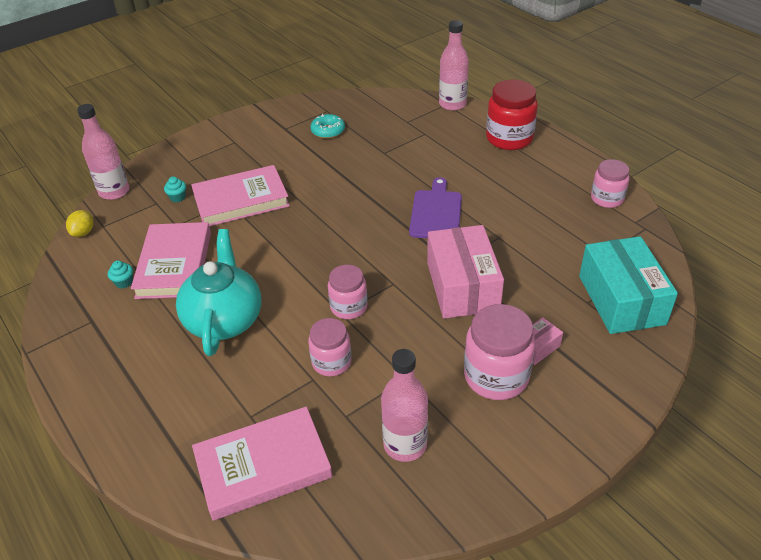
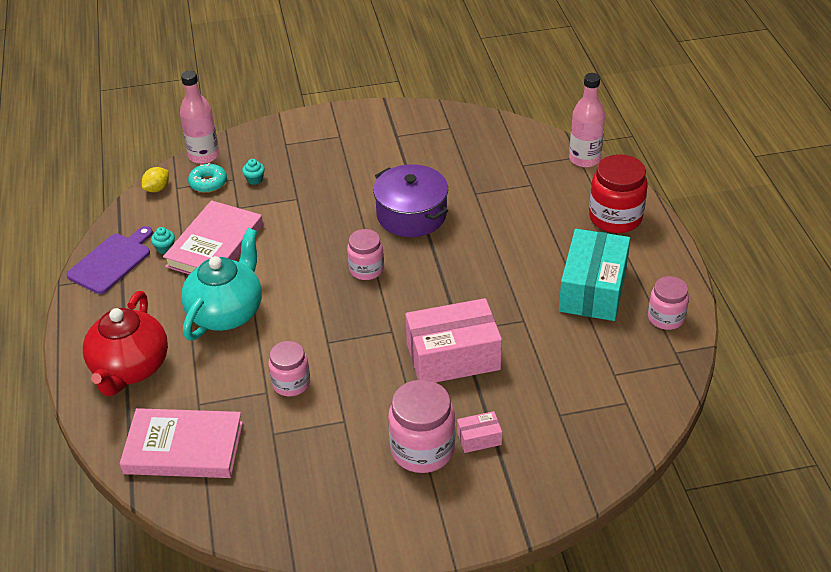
camera: 25 degrees right, 0 degrees up
(155, 408) = (130, 368): none -> red teapot
(241, 200) = (308, 201): pink book -> none
(328, 131) = (436, 151): turquoise donut -> turquoise donut (208, 183)
(342, 184) = (411, 215): none -> purple pot
(348, 307) = (338, 339): pink jar -> pink jar (366, 269)
(405, 445) = (305, 476): pink bottle -> none
(436, 212) = (481, 274): purple cutting board -> purple cutting board (111, 261)
(462, 286) = (453, 356): pink box -> pink box turned 60 degrees clockwise
(621, 300) = (594, 424): turquoise box -> turquoise box (593, 289)

